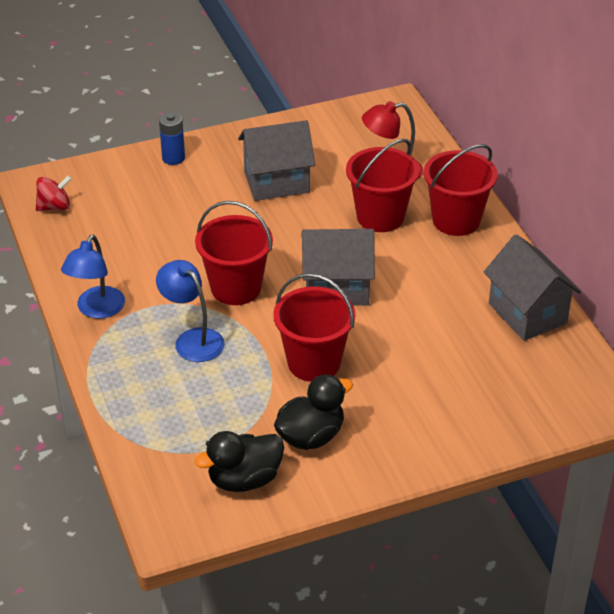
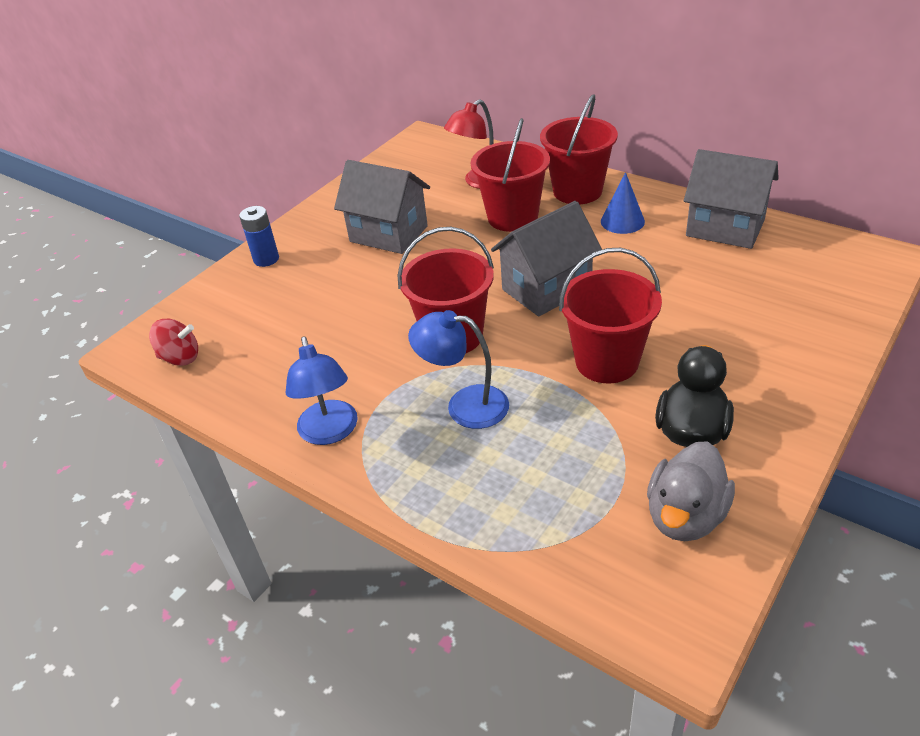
camera: 30 degrees left, 0 degrees up
(54, 207) = (180, 358): red spinning top -> red spinning top turned 60 degrees clockwise
(244, 479) = (685, 516): black duck -> grey duck
(276, 182) = (388, 234): grey house -> grey house turned 75 degrees clockwise
(457, 265) = (622, 221): none -> blue cone

